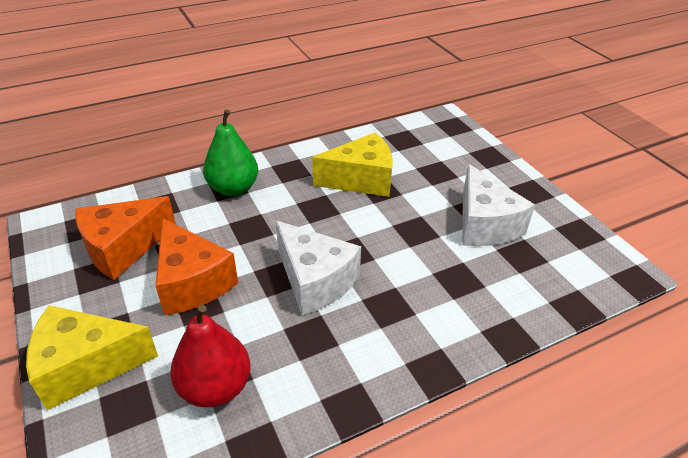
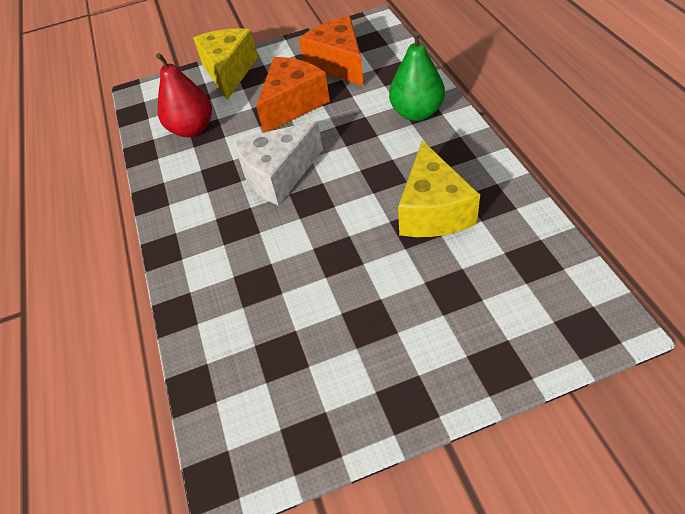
camera: 105 degrees right, 10 degrees up
(192, 282) = (293, 105): orange cheese -> orange cheese turned 150 degrees clockwise
(484, 224) = (339, 325): white cheese -> none

